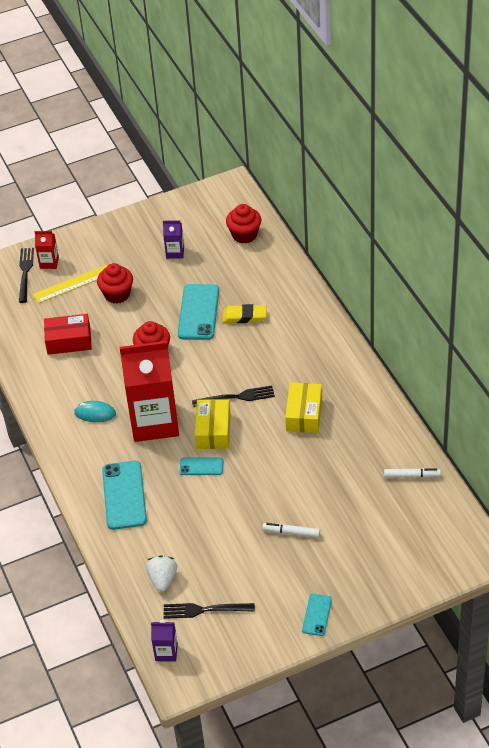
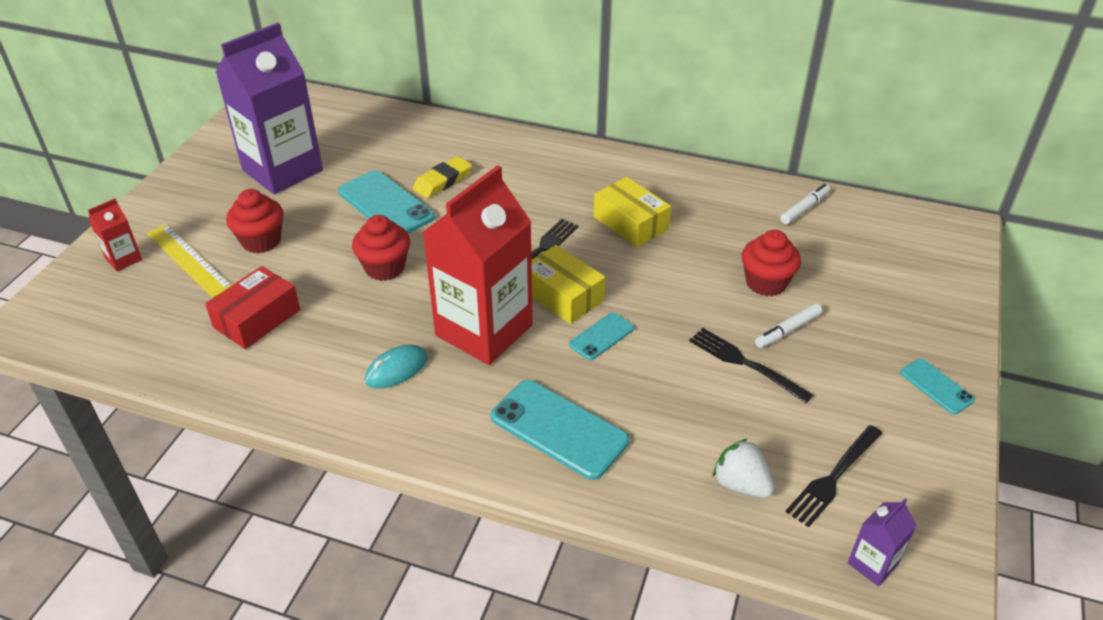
camera: 50 degrees left, 5 degrees down
(25, 272) = (99, 286): black fork -> black fork (744, 363)
(75, 283) = (189, 259): yellow ruler -> yellow ruler turned 60 degrees counterclockwise
(175, 252) = (282, 170): purple carton -> purple carton, size x2.41
(244, 235) = (343, 120): red cupcake -> red cupcake (766, 283)

